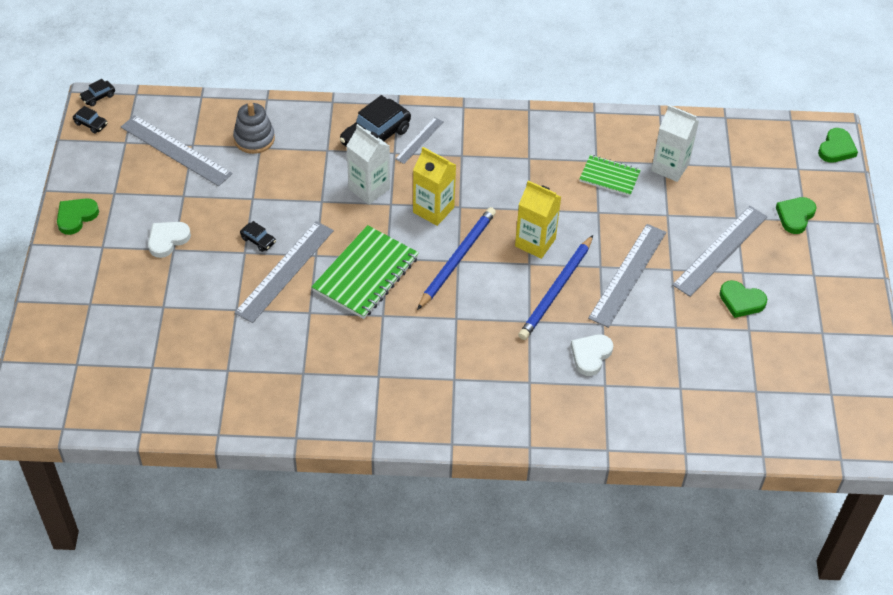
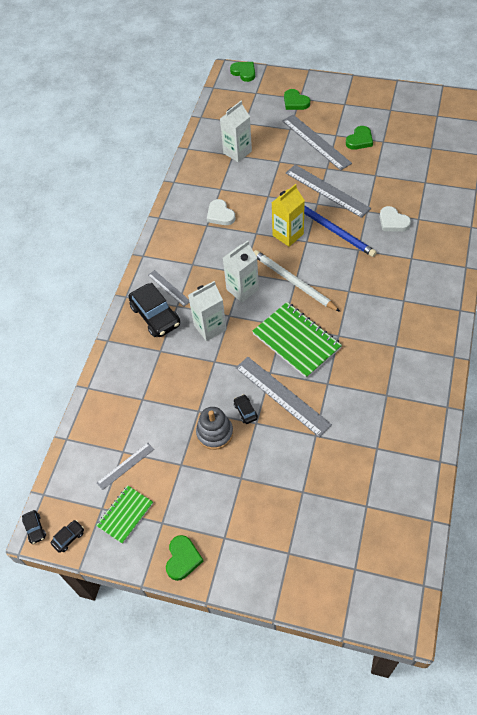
camera: 70 degrees left, 5 degrees up
(76, 217) = (183, 559): green heart -> green heart turned 135 degrees counterclockwise
(167, 240) = (229, 481): white heart -> white heart (220, 215)
(175, 150) = (125, 466): grey ruler -> grey ruler, size x0.54
(254, 139) = (131, 402): grey stacking toy -> grey stacking toy (215, 433)
(258, 240) = (245, 411): black car -> black car turned 75 degrees counterclockwise
(433, 210) = (242, 289): yellow carton -> white carton
(457, 259) = (293, 282): blue pencil -> white pencil
(609, 177) = (237, 184): green notebook -> green notebook (125, 515)

